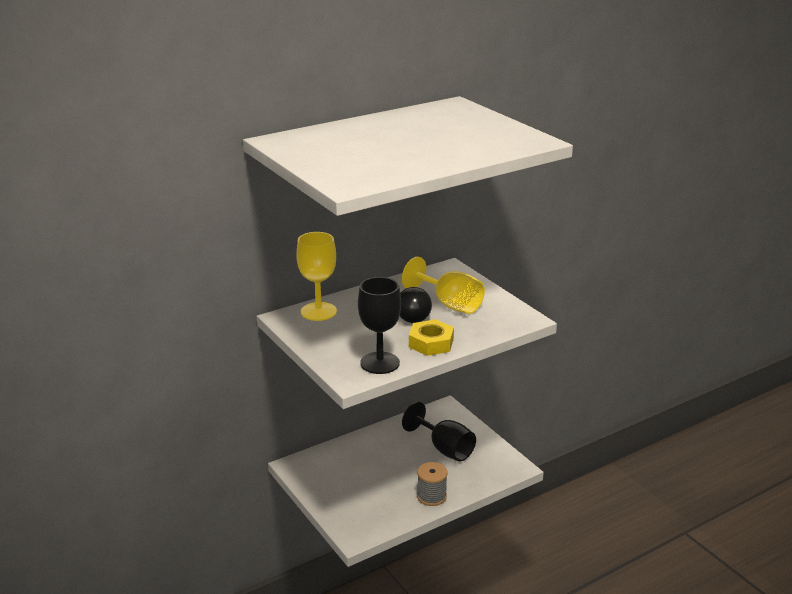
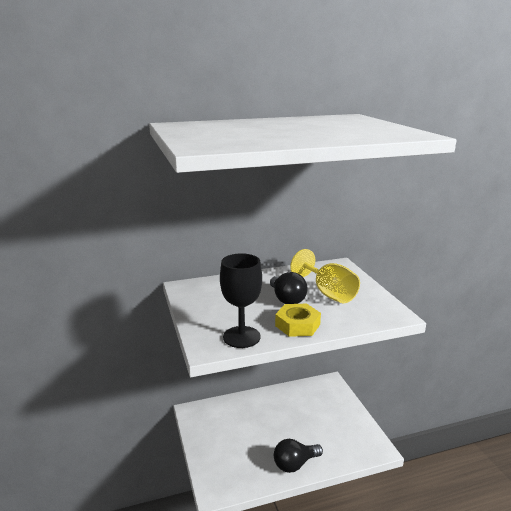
camera: 15 degrees right, 5 degrees down
(318, 311) = (213, 285): yellow goblet -> none
(431, 496) = (295, 464): grey spool -> black light bulb
(444, 448) = (319, 418): black goblet -> none

